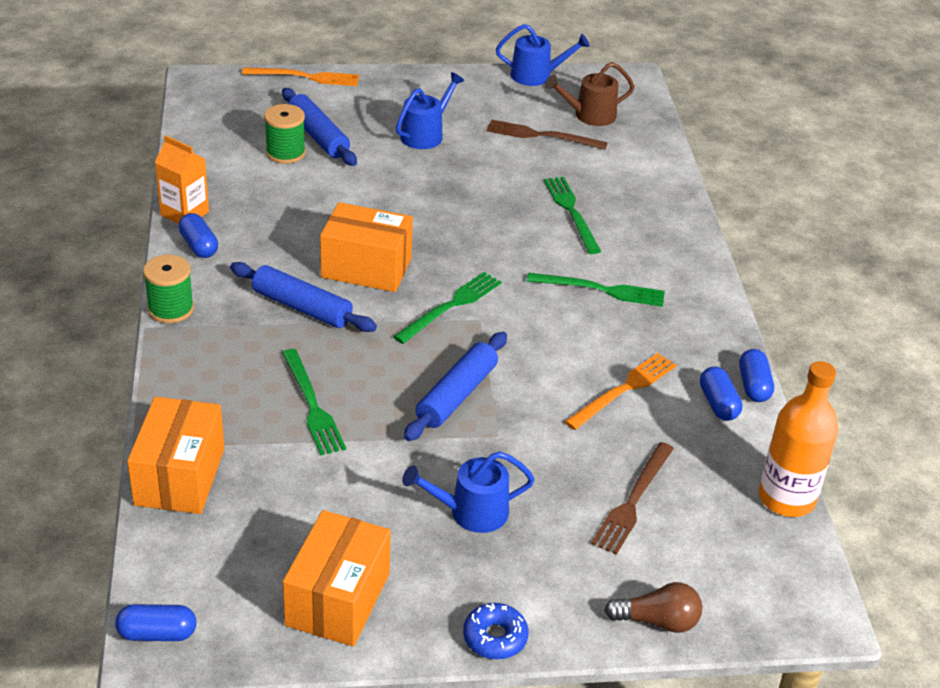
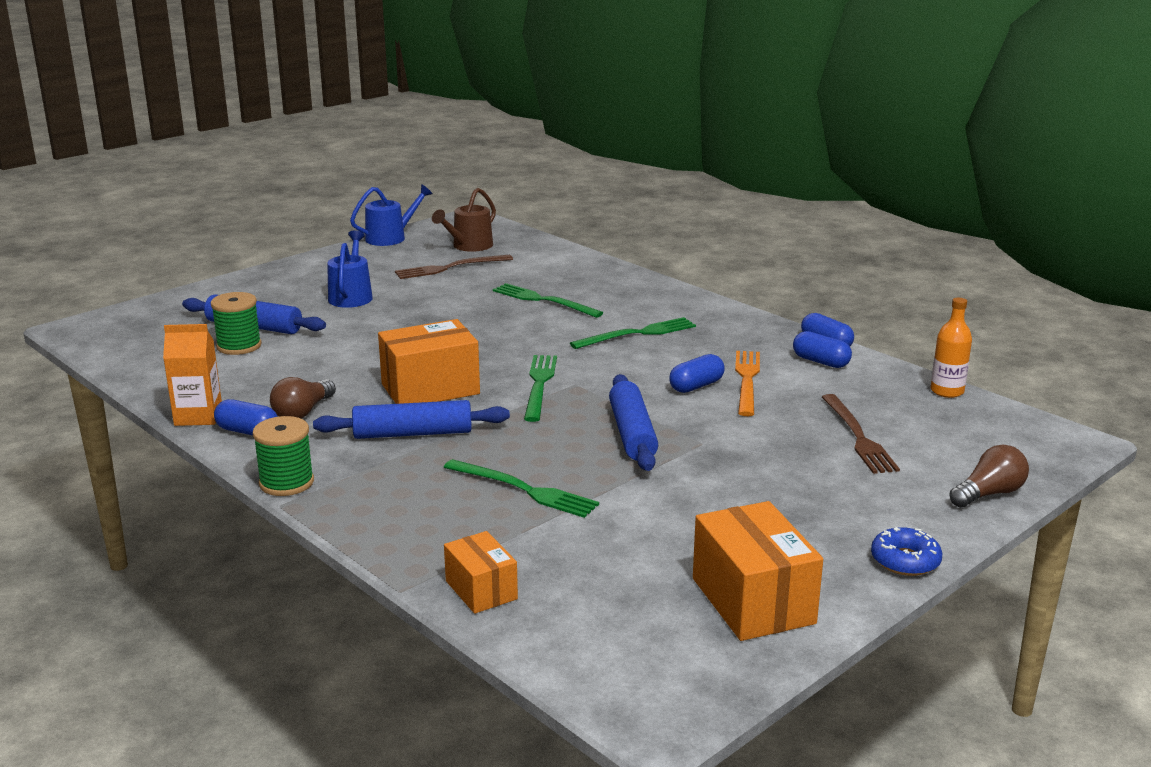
camera: 35 degrees left, 15 degrees down
(157, 634) = (641, 709): blue capsule -> blue capsule (696, 386)
(179, 477) = (481, 590): orange box -> orange box, size x0.59
(254, 245) = (303, 412): none -> brown light bulb
(304, 77) = (182, 296): orange fork -> none
(471, 512) = (760, 496): blue watering can -> none
(786, 498) = (947, 391): orange bottle -> orange bottle, size x0.61

